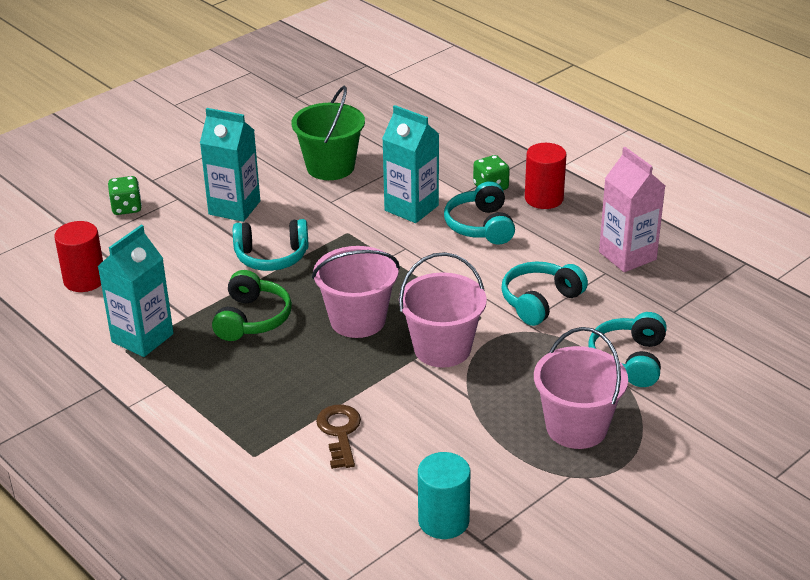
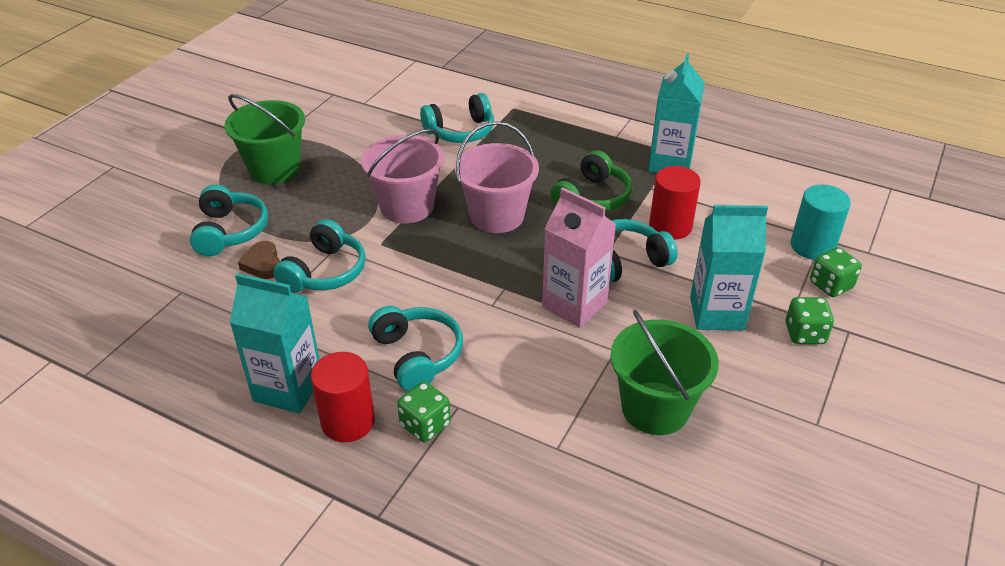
camera: 160 degrees right, 5 degrees up
(84, 280) = (775, 200): red cylinder -> red cylinder (670, 226)
(185, 184) = (804, 334): none -> green dice
(252, 319) = (592, 197): green headphones -> green headphones turned 135 degrees counterclockwise
(339, 432) = (460, 131): brown key -> turquoise headphones
(411, 208) = (512, 363): turquoise carton -> turquoise carton (288, 388)
(443, 521) = (361, 98): turquoise cylinder -> turquoise cylinder (812, 246)
(576, 427) = (274, 169): pink bucket -> green bucket
(597, 320) = (263, 264): none -> brown heart
(627, 256) = (231, 352): pink carton -> pink carton (574, 305)

